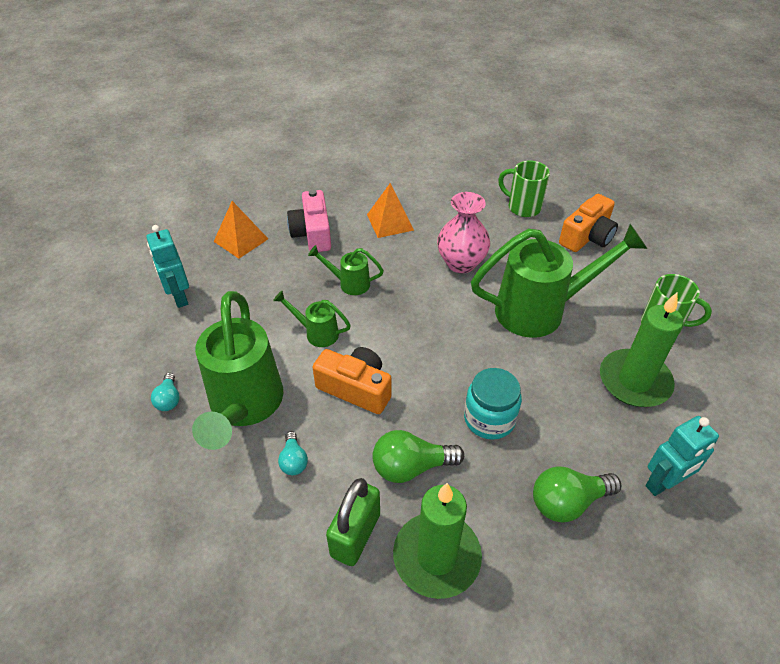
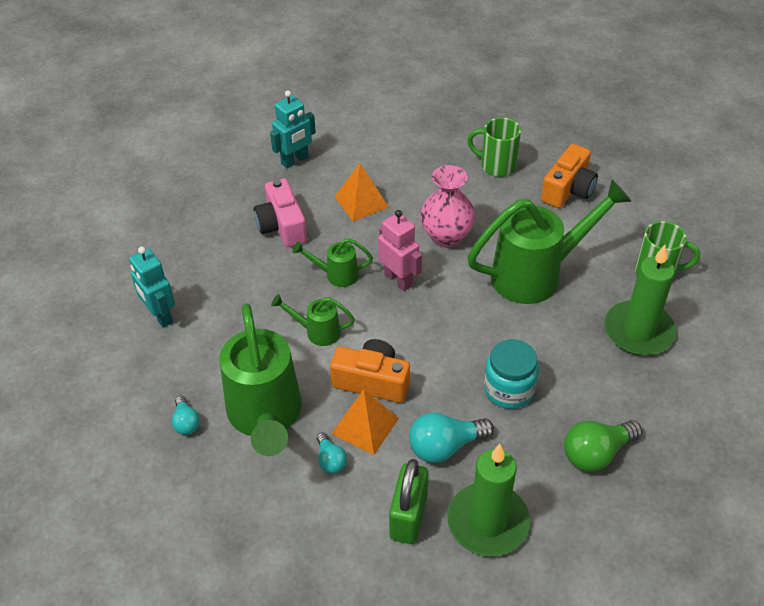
camera: 10 degrees left, 0 degrees up
(241, 240) = (206, 244): orange pyramid -> orange pyramid (365, 426)
(406, 296) = (398, 279): none -> pink robot
(411, 467) = (445, 447): green light bulb -> turquoise light bulb
(663, 483) = (679, 422): turquoise robot -> turquoise robot (295, 160)

